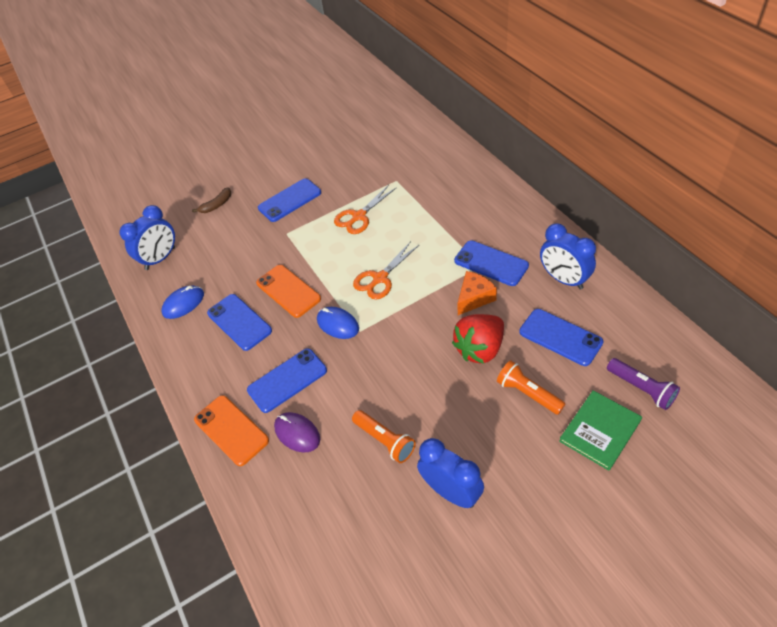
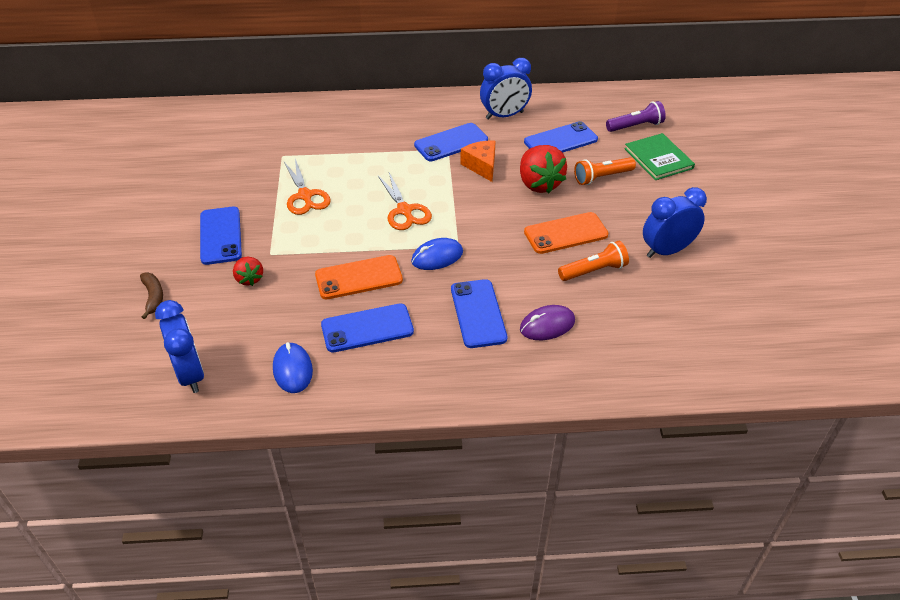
camera: 70 degrees left, 5 degrees down
(231, 430) = (509, 374): orange phone -> orange phone (565, 233)
(256, 237) = (249, 279): none -> red strawberry

